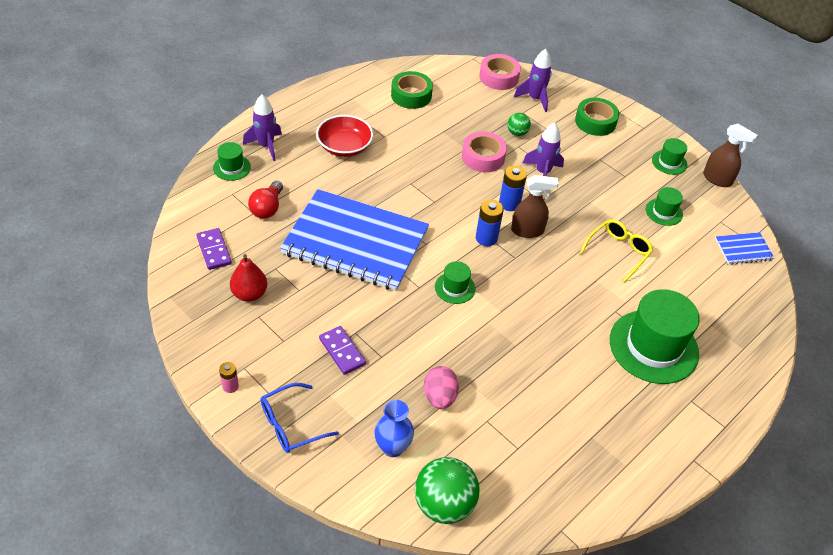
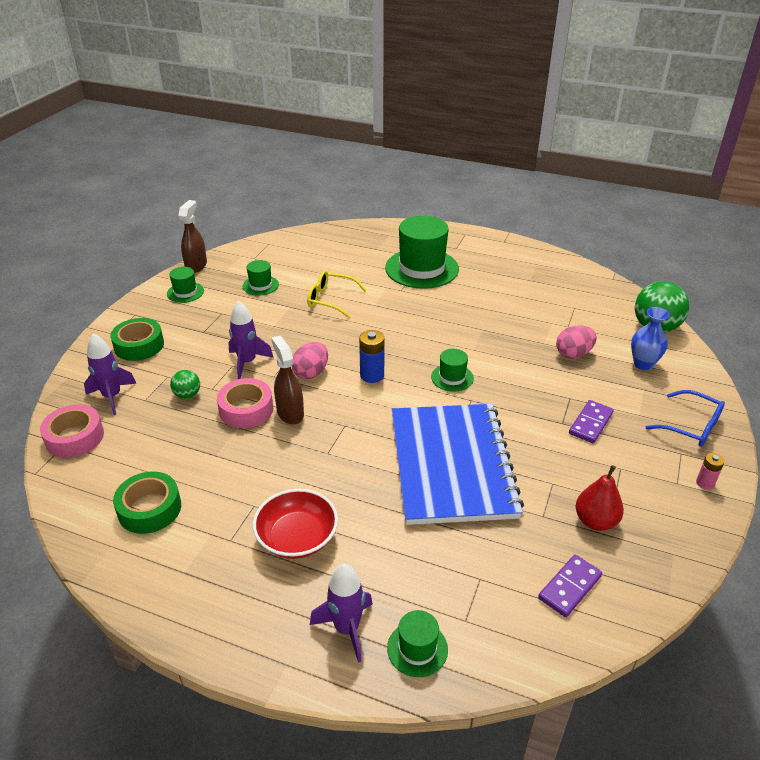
camera: 110 degrees left, 10 degrees down
(267, 208) = (462, 567): red light bulb -> none
(509, 203) = (311, 373): blue battery -> pink egg
(527, 231) = (342, 353): brown spray bottle -> brown spray bottle (290, 413)
(743, 249) = (281, 245): blue notebook -> none

